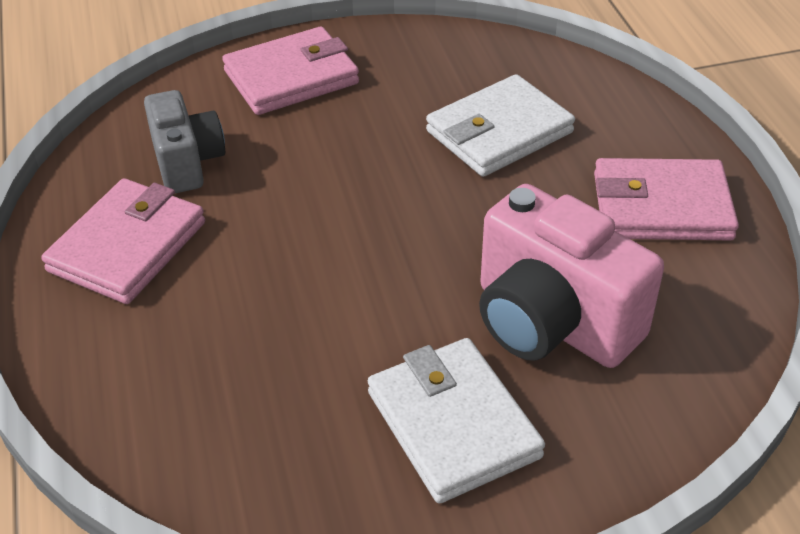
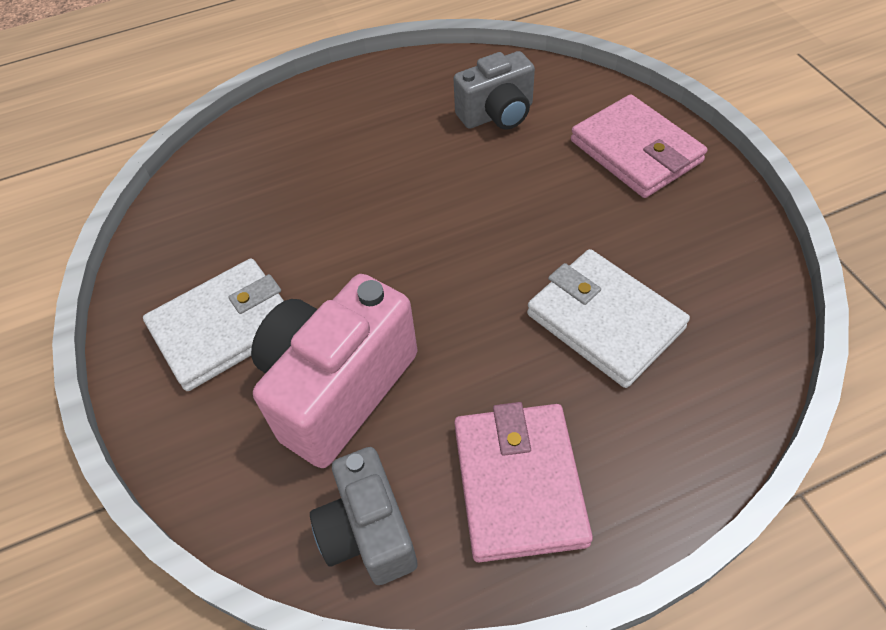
camera: 85 degrees right, 10 degrees up
(127, 246) = (396, 107): pink wallet -> none
(709, 307) = (368, 532): none -> grey camera

